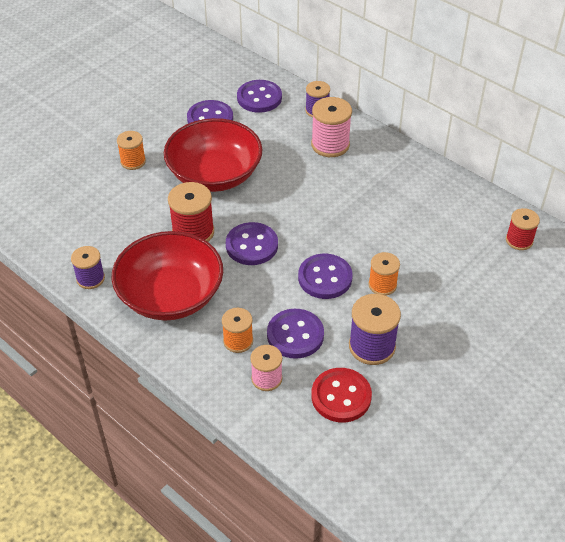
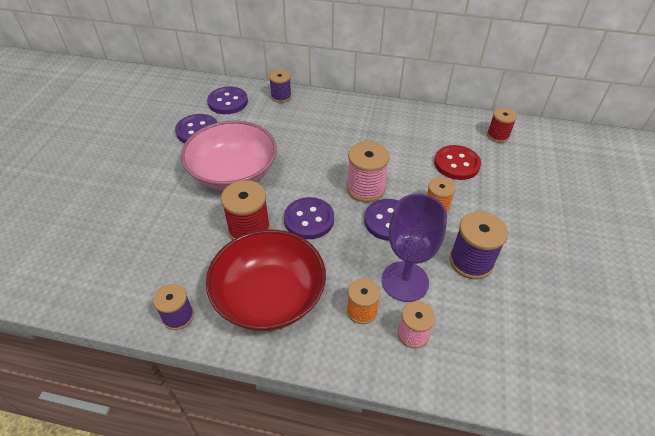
camera: 30 degrees left, 0 degrees up
(133, 161) = (150, 189): orange spool -> none
(214, 174) = (233, 173): red bowl -> pink bowl
(295, 335) = (405, 281): purple button -> purple goblet
(330, 145) = (310, 117): pink spool -> pink spool (365, 189)
(341, 396) = (485, 318): red button -> red button (456, 164)

